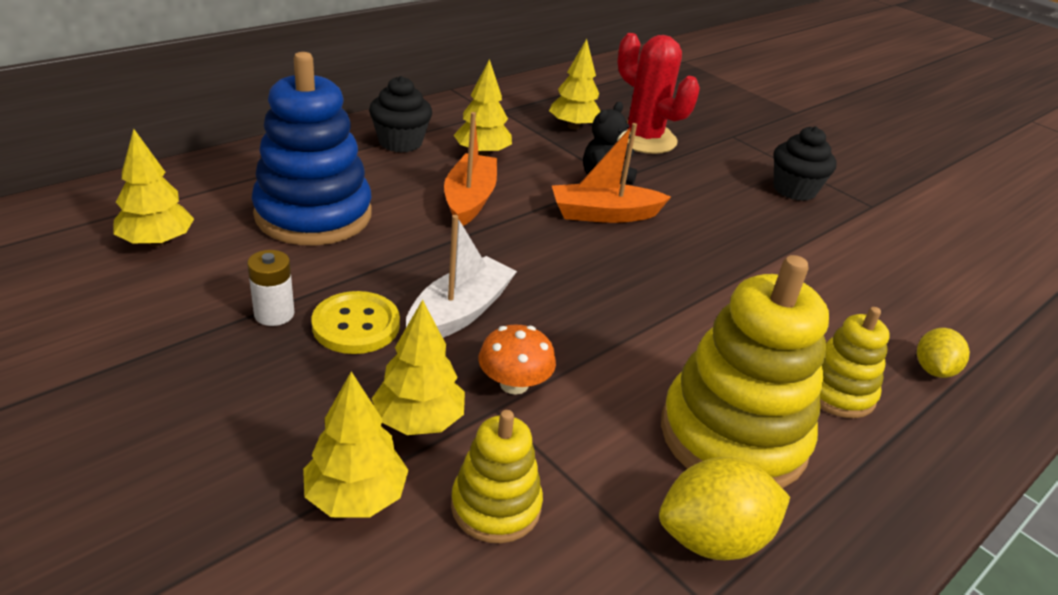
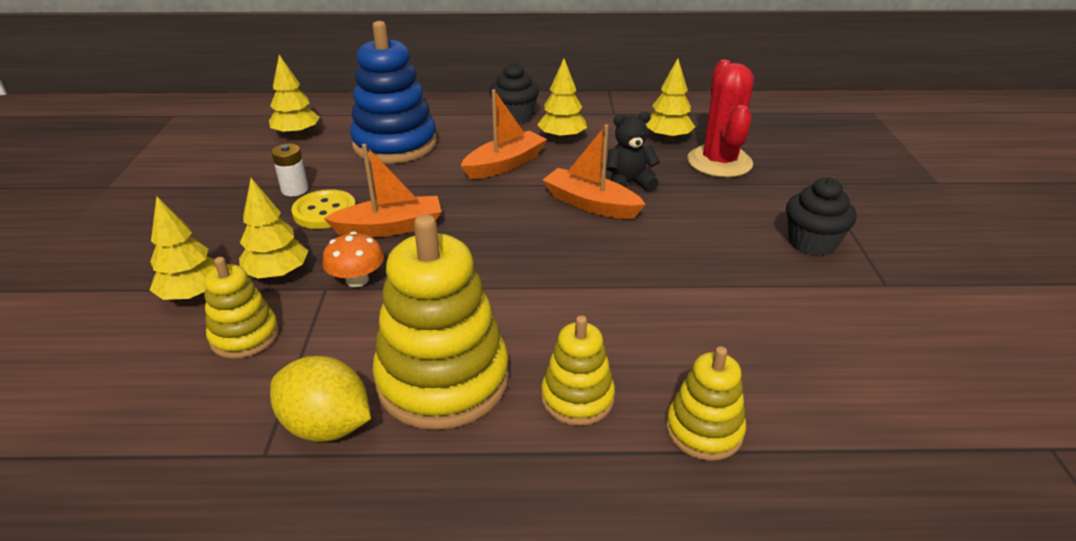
camera: 45 degrees right, 0 degrees up
(459, 313) = (390, 228): white boat -> orange boat
(933, 370) = (704, 430): yellow lemon -> yellow stacking toy

